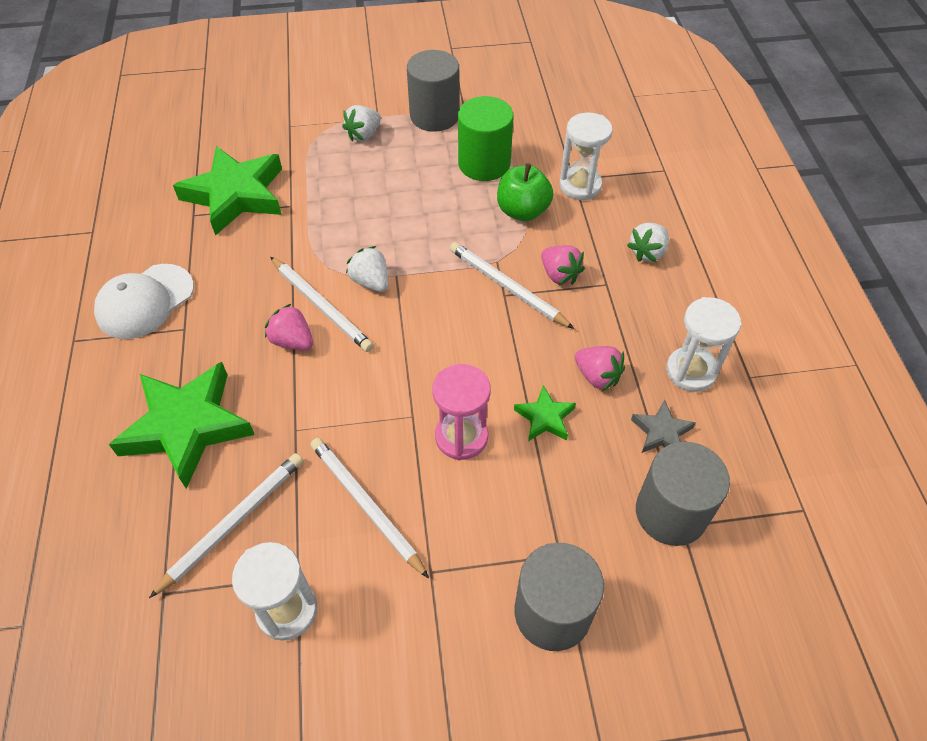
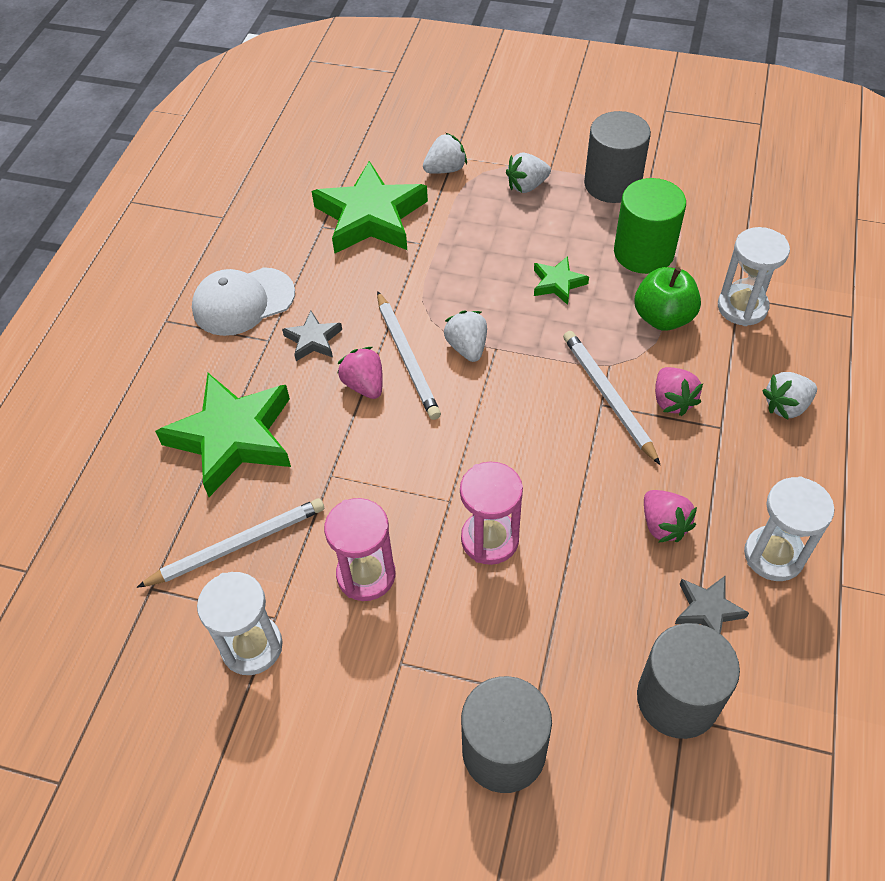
camera: 25 degrees right, 0 degrees up
(228, 316) = (313, 340): none -> grey star
(286, 138) = (445, 169): none -> white strawberry
(366, 506) = (366, 575): white pencil -> pink hourglass
(545, 418) = (586, 550): green star -> green star (558, 283)

